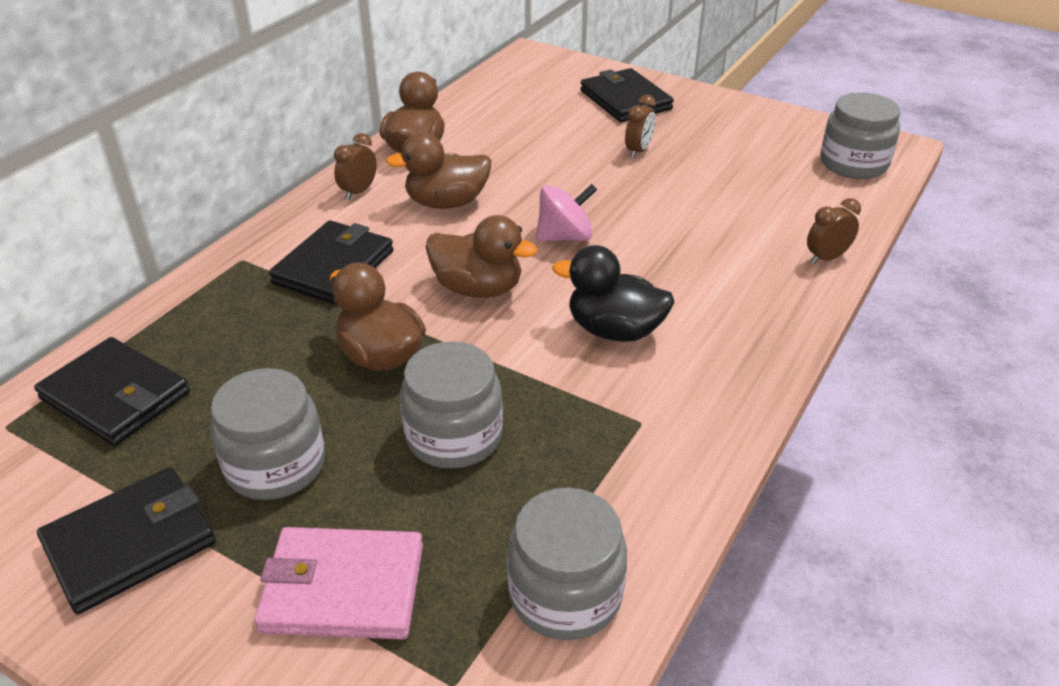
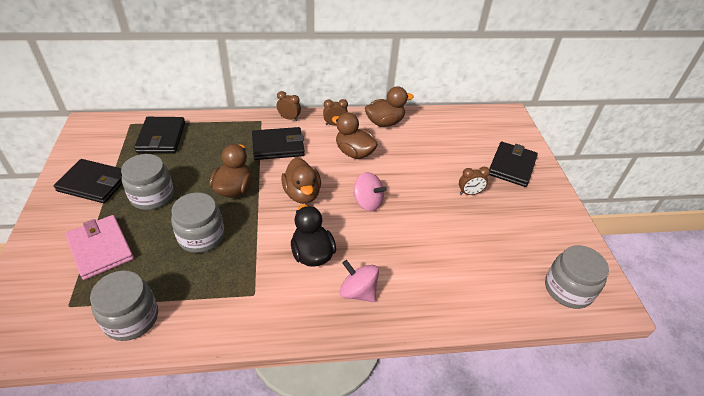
camera: 50 degrees right, 5 degrees up
(724, 318) = (358, 292): none -> pink spinning top
(826, 258) = (454, 314): brown clock -> brown clock (289, 118)

